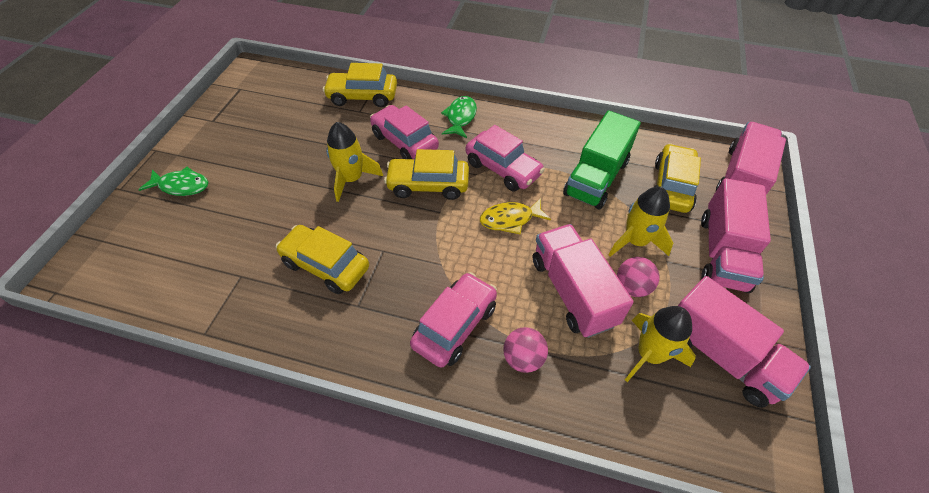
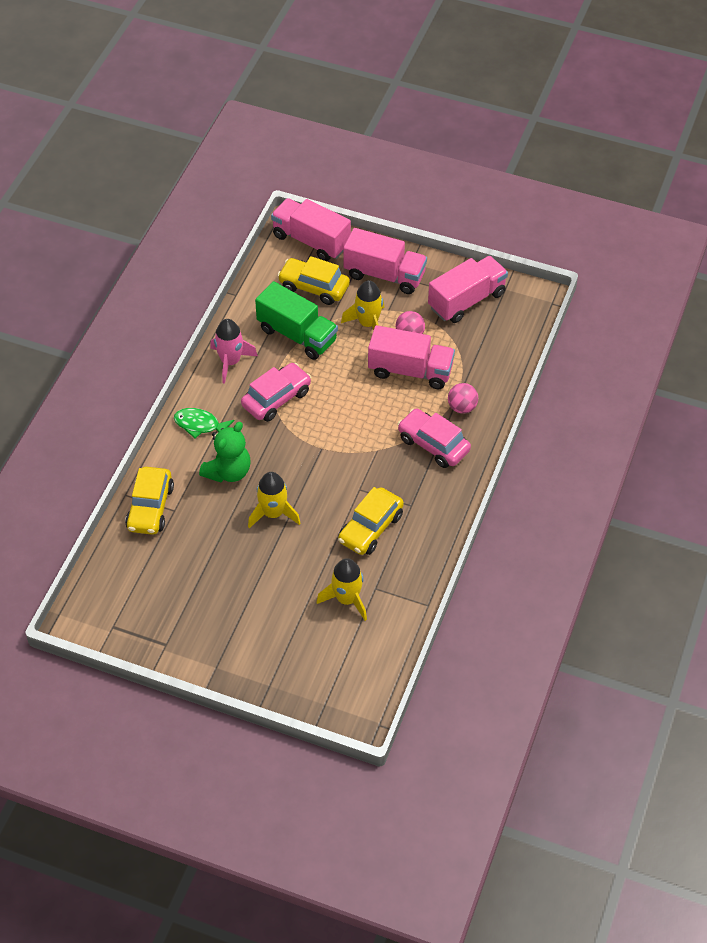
camera: 85 degrees left, 0 degrees up
(181, 186) = (262, 653): green fish -> none
(405, 142) = (228, 471): pink car -> green teddy bear
(428, 185) = (289, 455): yellow car -> none
(510, 219) = (336, 400): yellow fish -> none
(544, 130) = (230, 362): none -> pink rocket
(572, 291) = (410, 371): pink truck -> pink truck turned 150 degrees counterclockwise
(649, 354) = (464, 338): yellow rocket -> yellow rocket (347, 599)

